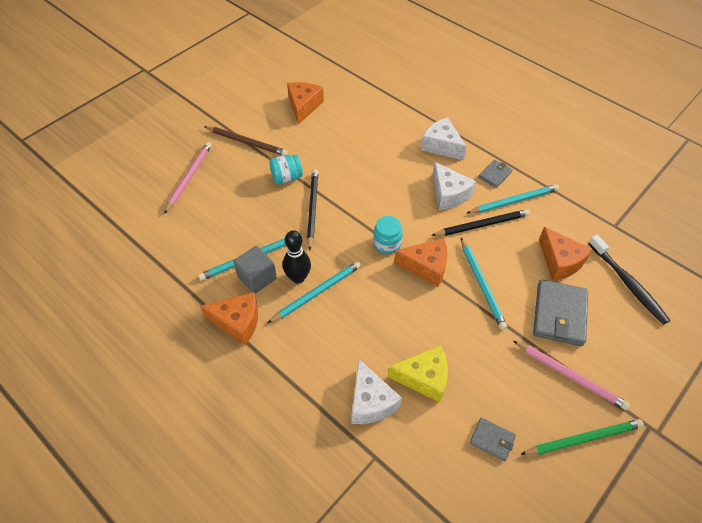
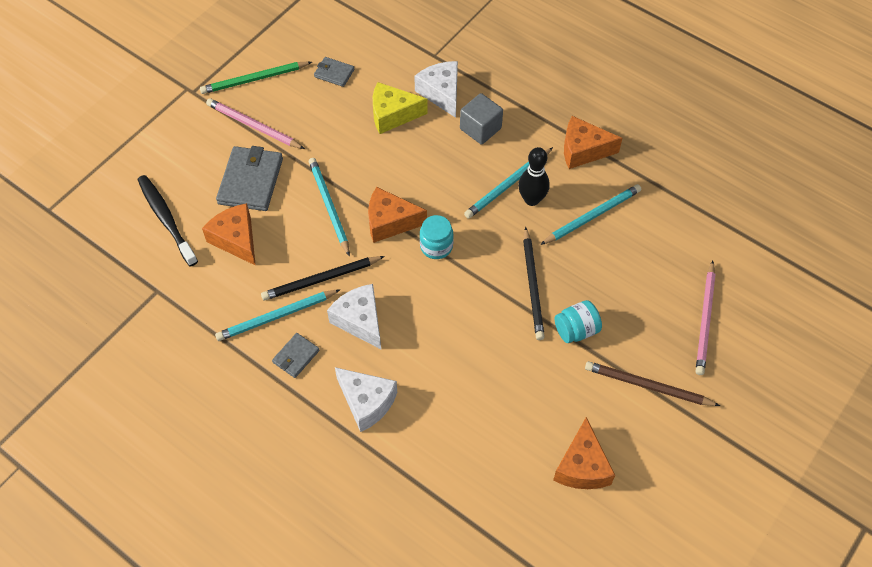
camera: 175 degrees right, 5 degrees up
(257, 278) = (577, 196): grey cube -> grey cube (480, 128)

